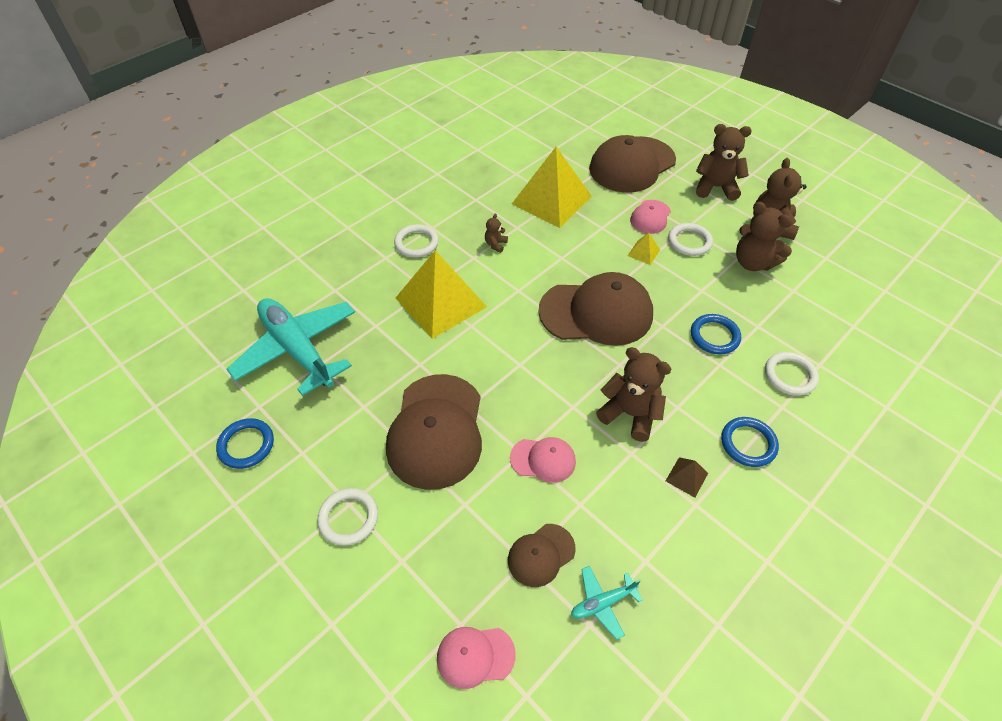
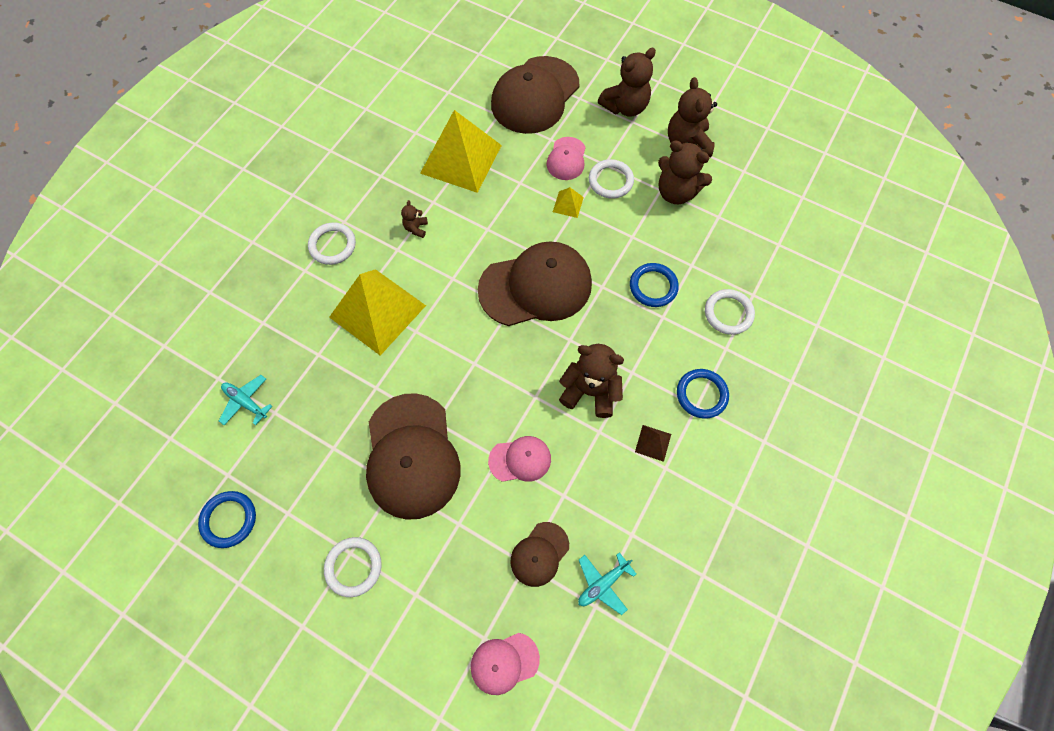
camera: 15 degrees left, 15 degrees up
(297, 350) = (246, 402): turquoise plane -> turquoise plane, size x0.43
(715, 187) = (625, 107): brown teddy bear -> brown teddy bear turned 150 degrees clockwise

